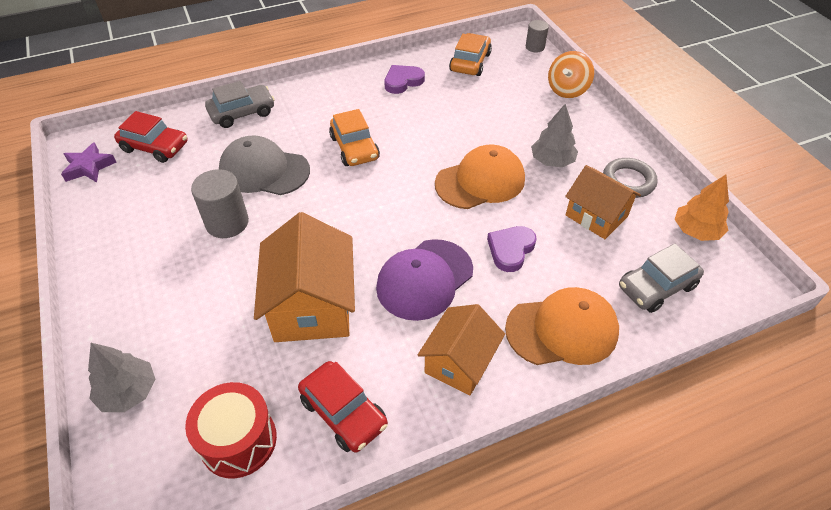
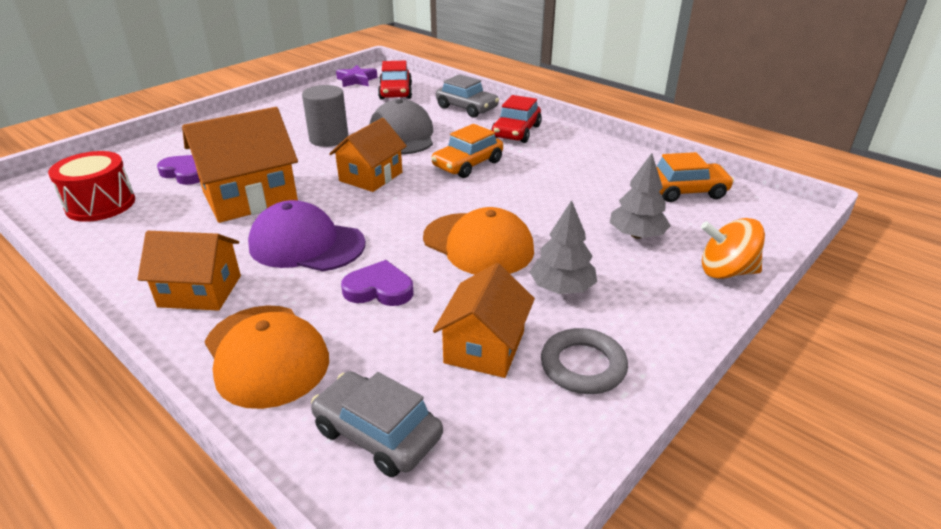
camera: 65 degrees right, 15 degrees down
(128, 392) = (144, 154): grey tree -> grey tree (636, 235)
(333, 212) = (371, 177): none -> orange house
(343, 412) = (131, 242): red car -> red car (516, 132)
(403, 81) = (598, 162): purple heart -> purple heart (186, 173)
(535, 47) = (784, 227): grey cylinder -> none
(696, 231) = (527, 465): orange tree -> none

